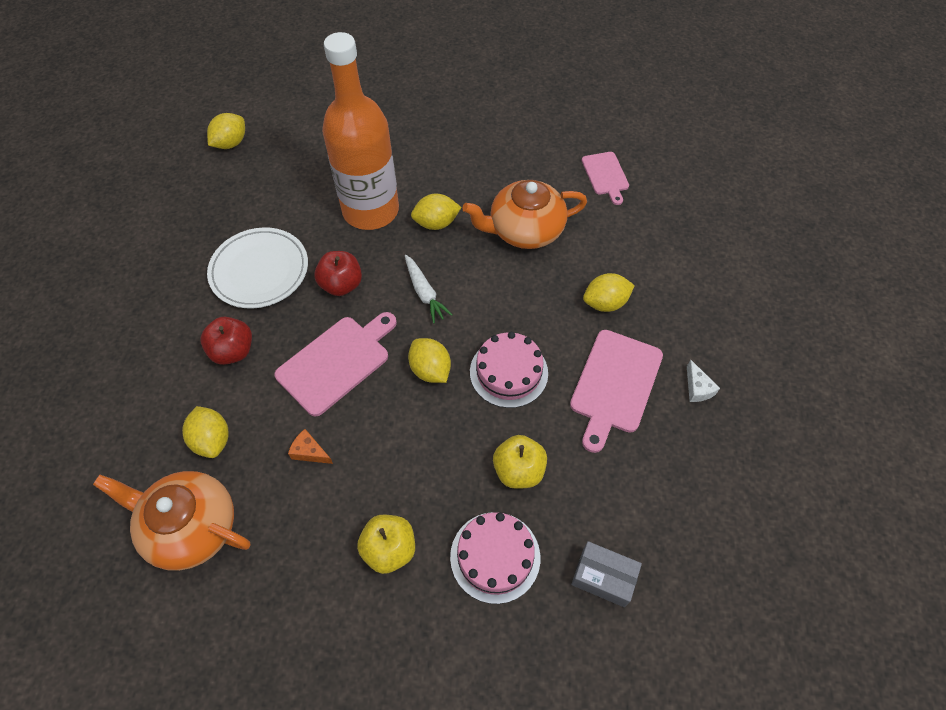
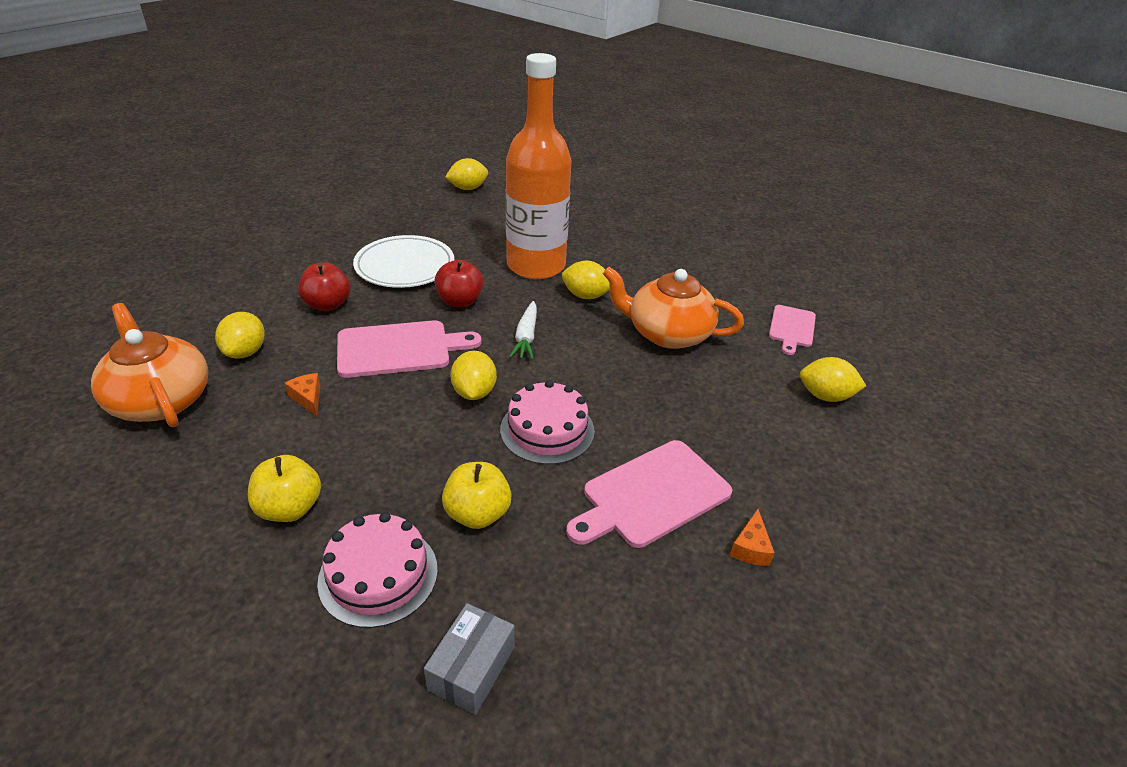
camera: 30 degrees right, 20 degrees down
(603, 577) = (471, 668): grey box -> grey box turned 60 degrees clockwise
(605, 303) = (703, 423): yellow lemon -> yellow lemon (825, 396)
(697, 388) = (750, 548): white cheese -> orange cheese

